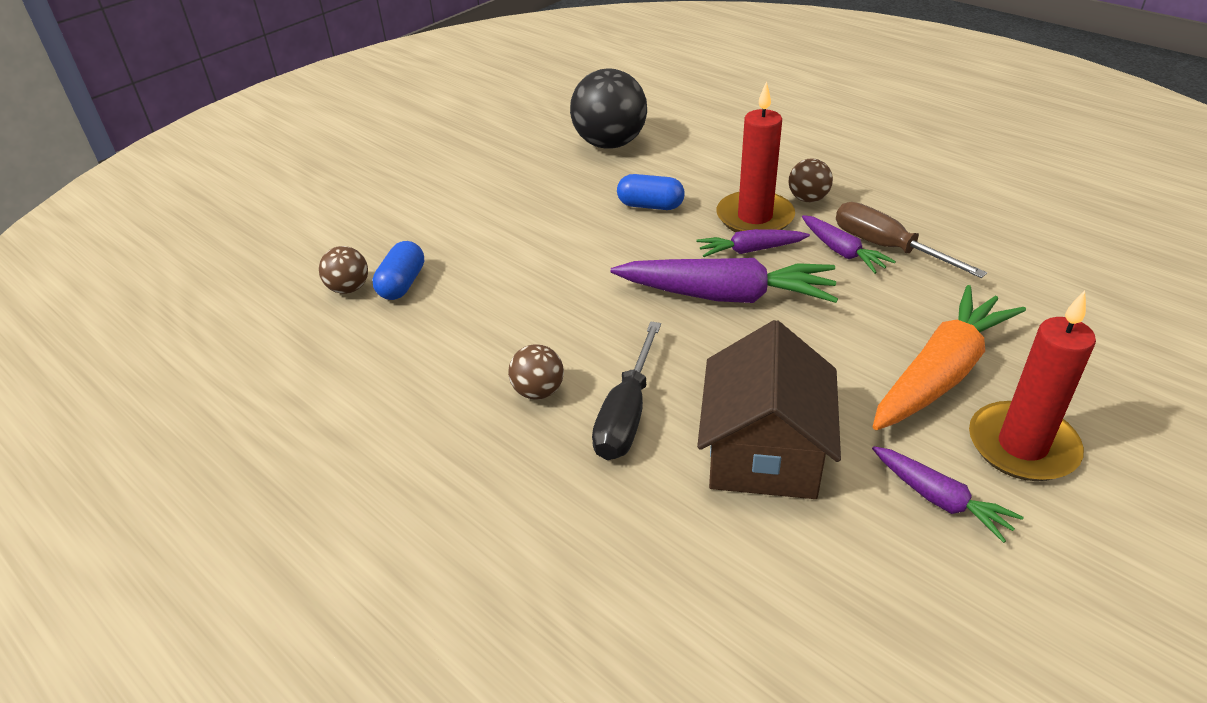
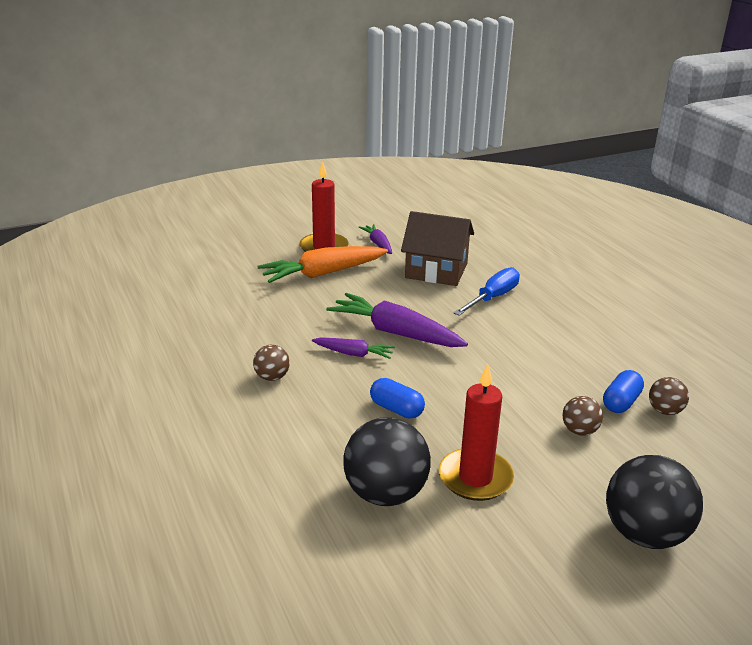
camera: 160 degrees left, 10 degrees down
(386, 173) = (645, 534): none -> black ball
(538, 391) = (537, 317): brown ball -> brown ball (579, 431)
(627, 414) = (492, 297): black screwdriver -> blue screwdriver
(755, 217) = (326, 375): red candle -> red candle (475, 478)
(764, 453) = (436, 271): brown house -> brown house turned 75 degrees clockwise
(842, 252) = (296, 336): purple carrot -> none
(887, 248) = (266, 330): brown screwdriver -> none

